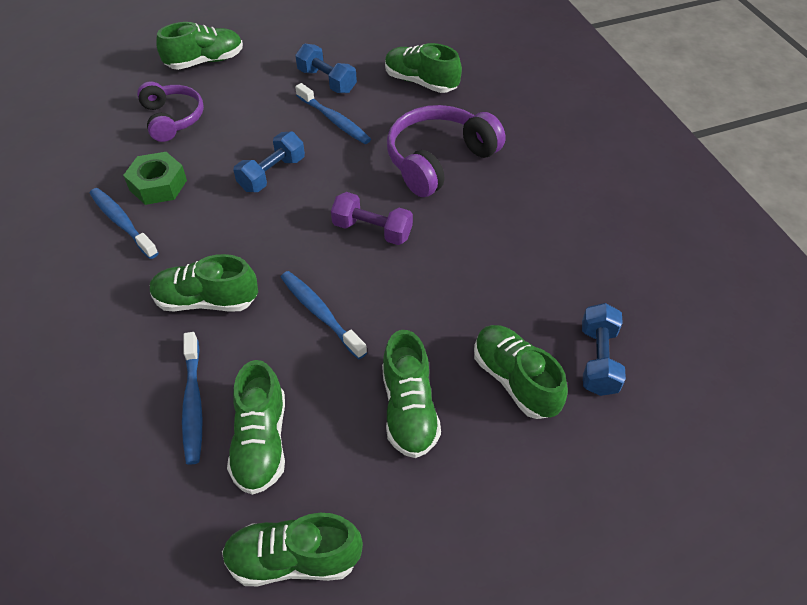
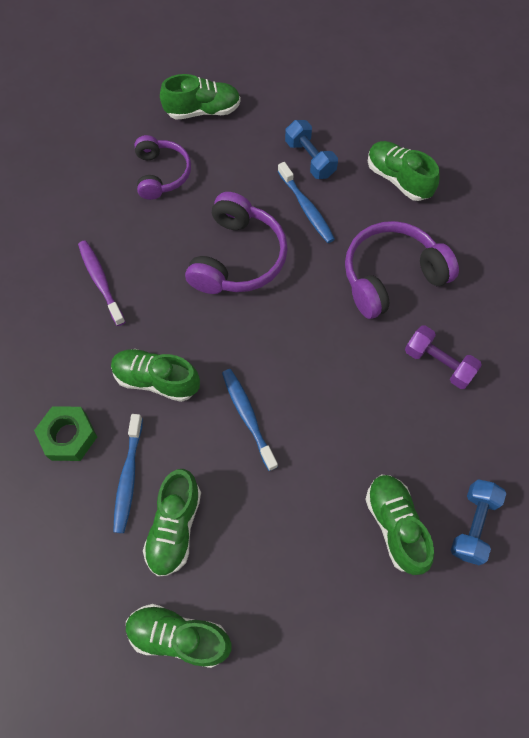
camera: 15 degrees right, 15 degrees up
(122, 222) = (100, 281): blue toothbrush -> purple toothbrush
(158, 185) = (137, 247): green nut -> green nut (69, 436)
(272, 174) = (237, 258): blue dumbbell -> purple headphones
(372, 230) = (312, 341): purple dumbbell -> purple dumbbell (438, 363)
(409, 409) = (299, 529): green shoe -> none

